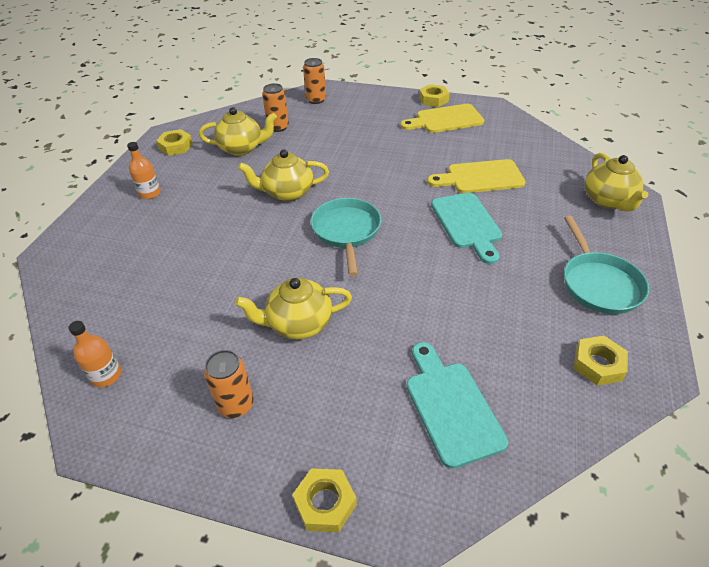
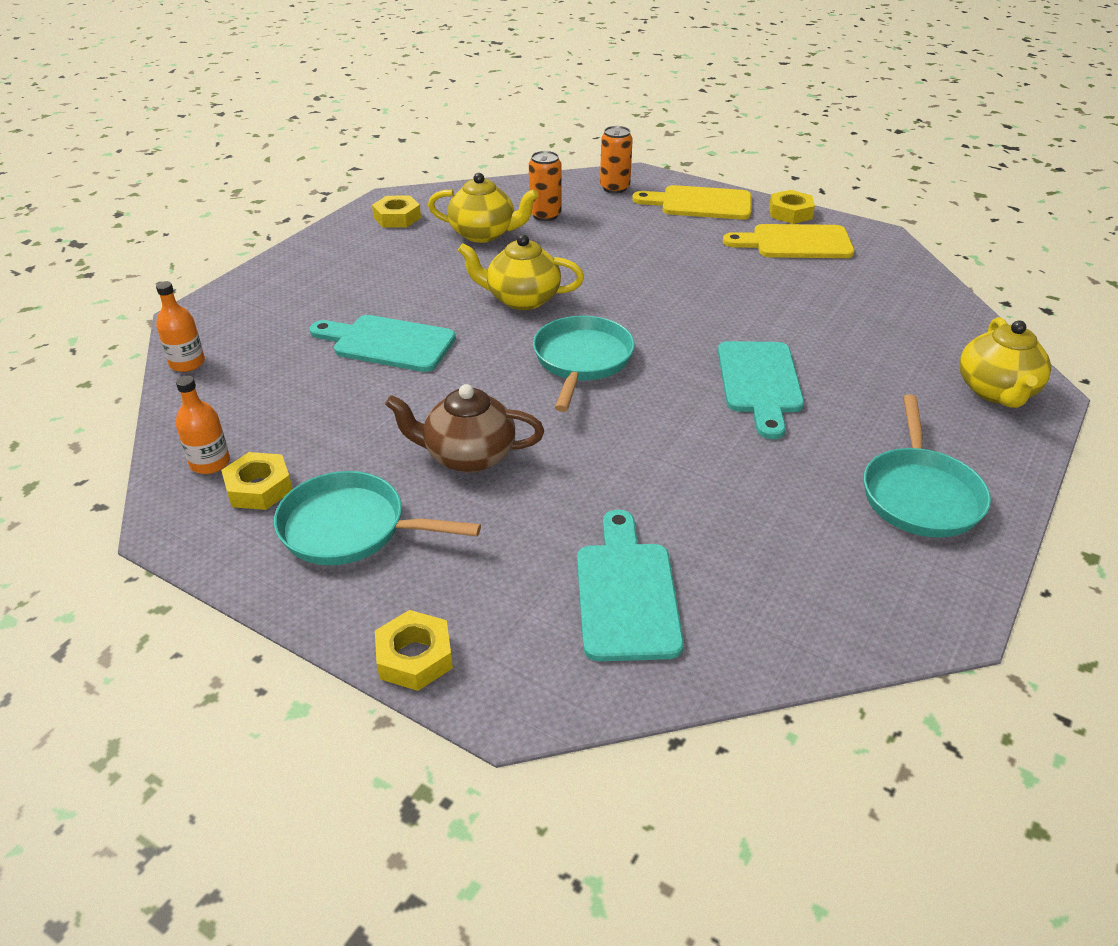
camera: 15 degrees right, 5 degrees down
(149, 193) = (341, 269): orange bottle -> orange bottle (187, 363)
(206, 245) = (388, 343): none -> turquoise cutting board
(236, 404) = (351, 528): orange can -> turquoise pan
(298, 323) = (468, 456): yellow teapot -> brown teapot
(480, 177) = (810, 327): yellow cutting board -> yellow cutting board (700, 203)
(598, 364) = (863, 591): yellow nut -> yellow nut (259, 488)

